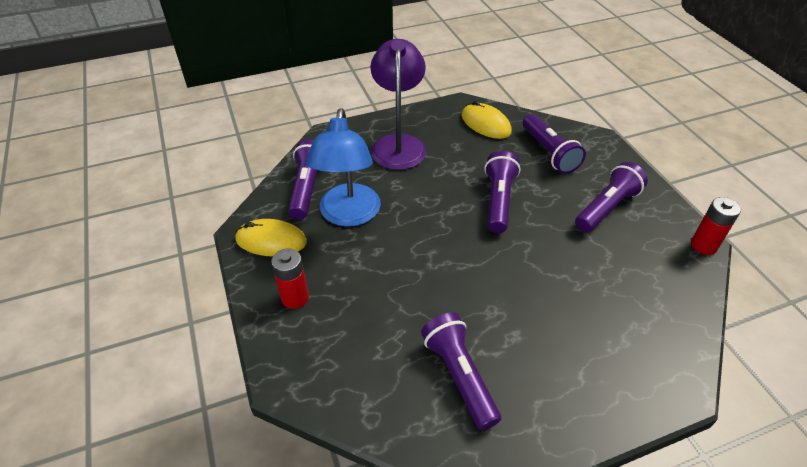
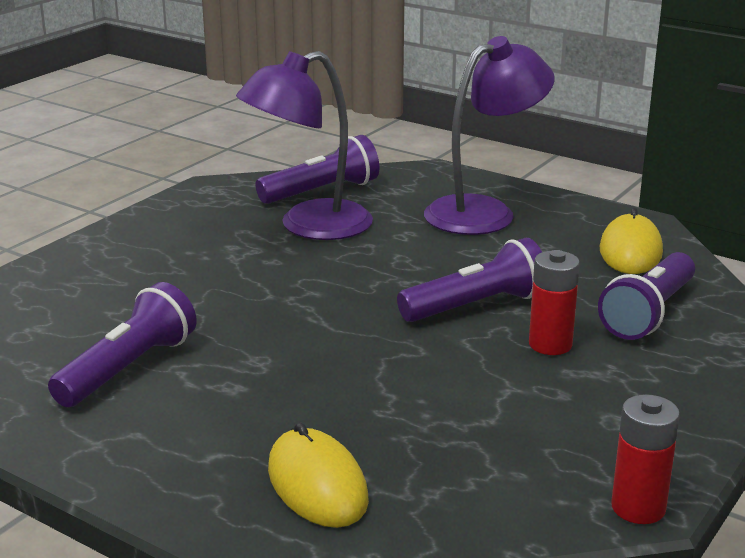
camera: 55 degrees right, 20 degrees down
(271, 241) = (213, 203): yellow mouse -> yellow mouse (317, 484)
(295, 298) = (145, 242): red battery -> red battery (550, 344)
(348, 215) = (309, 226): blue lamp -> purple lamp
(606, 208) = (593, 393): purple flashlight -> none

